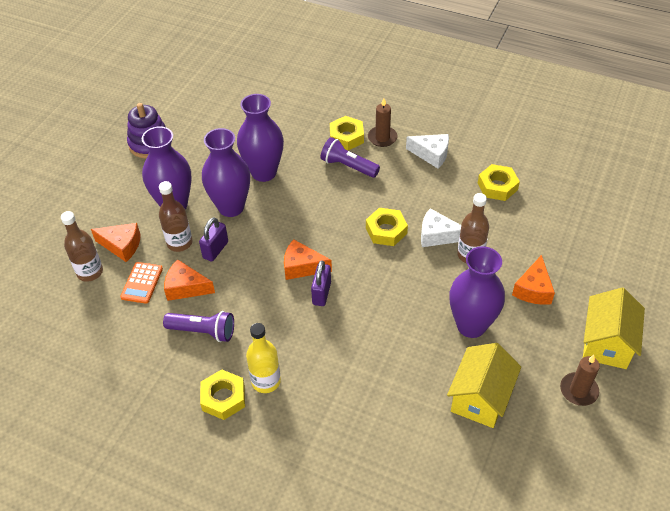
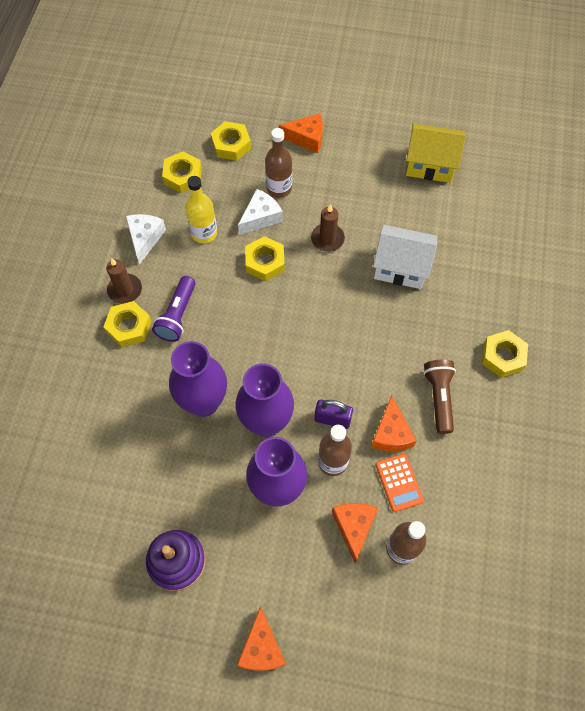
camera: 105 degrees left, 15 degrees up
(142, 283) = (399, 482): orange calculator -> orange calculator turned 75 degrees clockwise
(203, 331) = (438, 398): purple flashlight -> brown flashlight
(266, 381) = (473, 325): yellow bottle -> yellow bottle (204, 233)
(302, 267) = (332, 327): orange cheese -> orange cheese (262, 648)
(321, 293) = (360, 302): purple padlock -> none
(351, 336) = (401, 267): none -> white house
(437, 235) = (260, 217): white cheese -> white cheese turned 135 degrees counterclockwise
(471, 325) = (360, 178): purple vase -> none
(531, 226) = (231, 145): none -> yellow nut
(578, 390) = (400, 103): brown candle -> brown candle (327, 239)
(606, 343) = (348, 87): yellow house -> none

